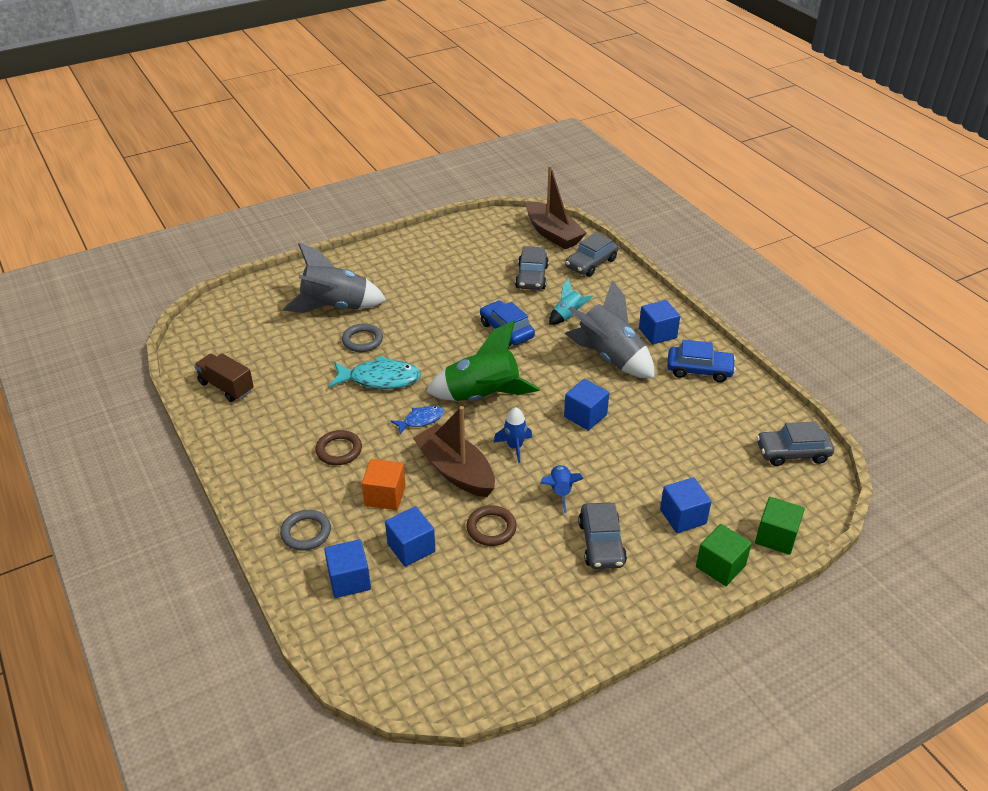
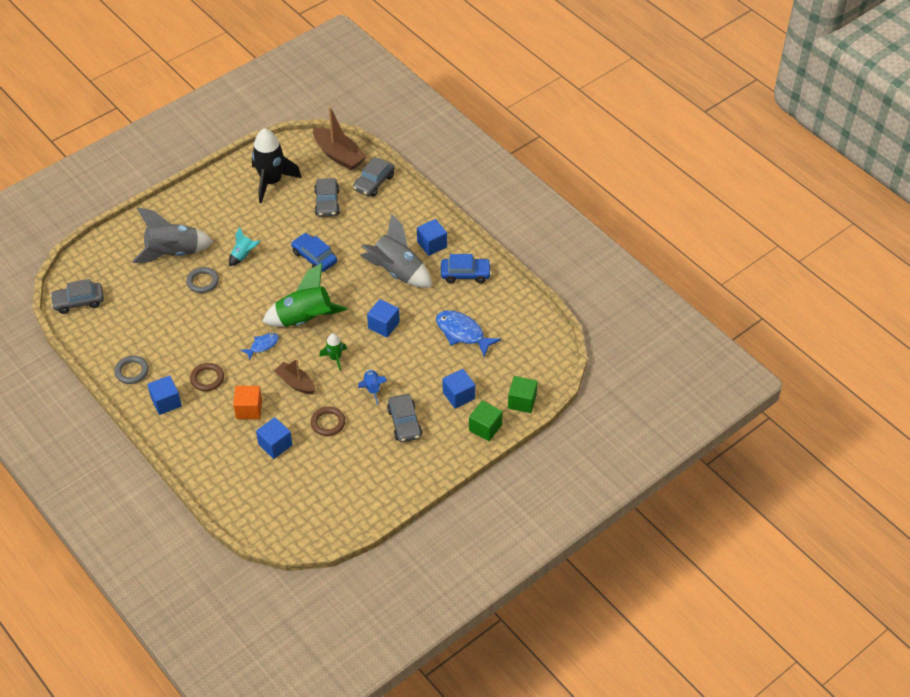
camera: 10 degrees left, 10 degrees up
(226, 387) = (107, 337): brown truck -> none
(306, 533) = (199, 444): grey ring -> grey ring (132, 371)
(349, 580) = (238, 473): blue cube -> blue cube (166, 402)
(380, 379) = (224, 315): turquoise fish -> none
(456, 470) = (295, 383): brown boat -> brown boat, size x0.64
(469, 250) = (271, 182): none -> black rocket
(514, 447) = (335, 358): blue rocket -> green rocket
(568, 316) = (361, 237): turquoise rocket -> turquoise rocket (243, 255)
(692, 438) = (462, 333): none -> blue fish
(792, 453) = (534, 335): grey car -> grey car (78, 302)

